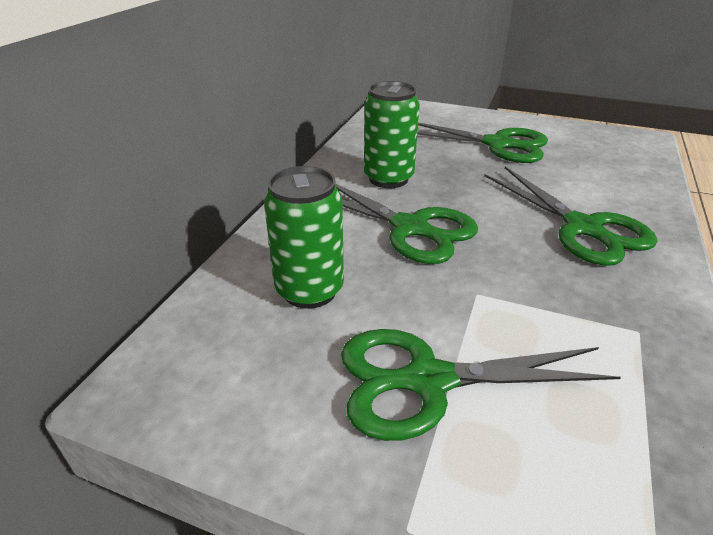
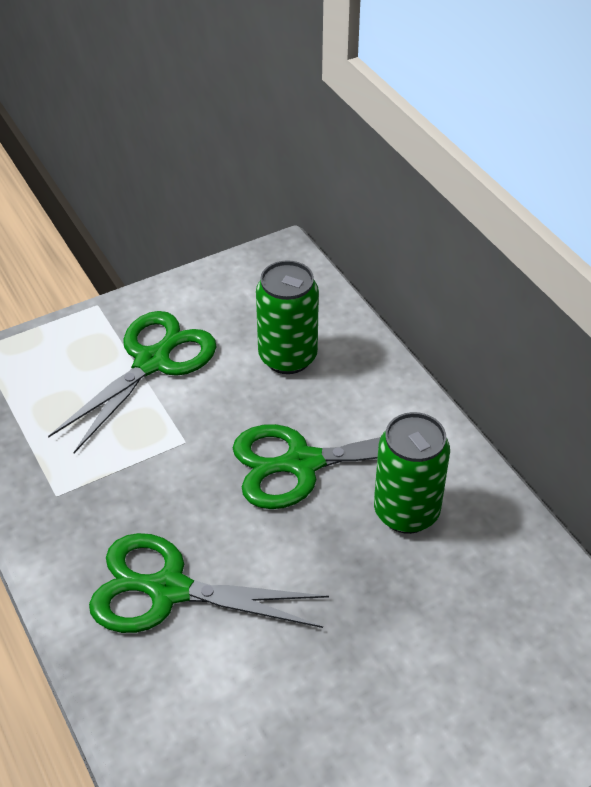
camera: 130 degrees right, 10 degrees up
(497, 144) = (392, 695): green scissors -> none

